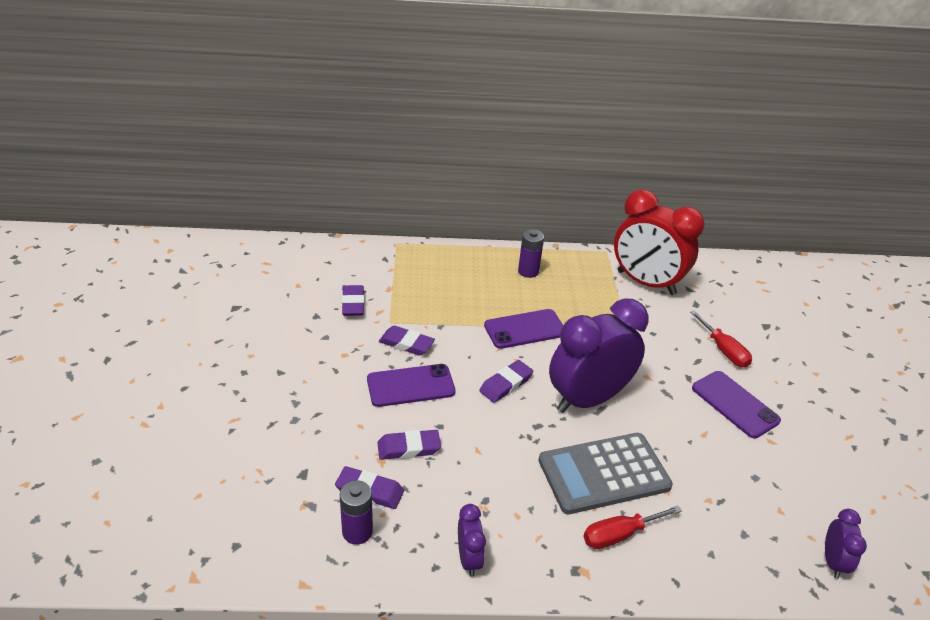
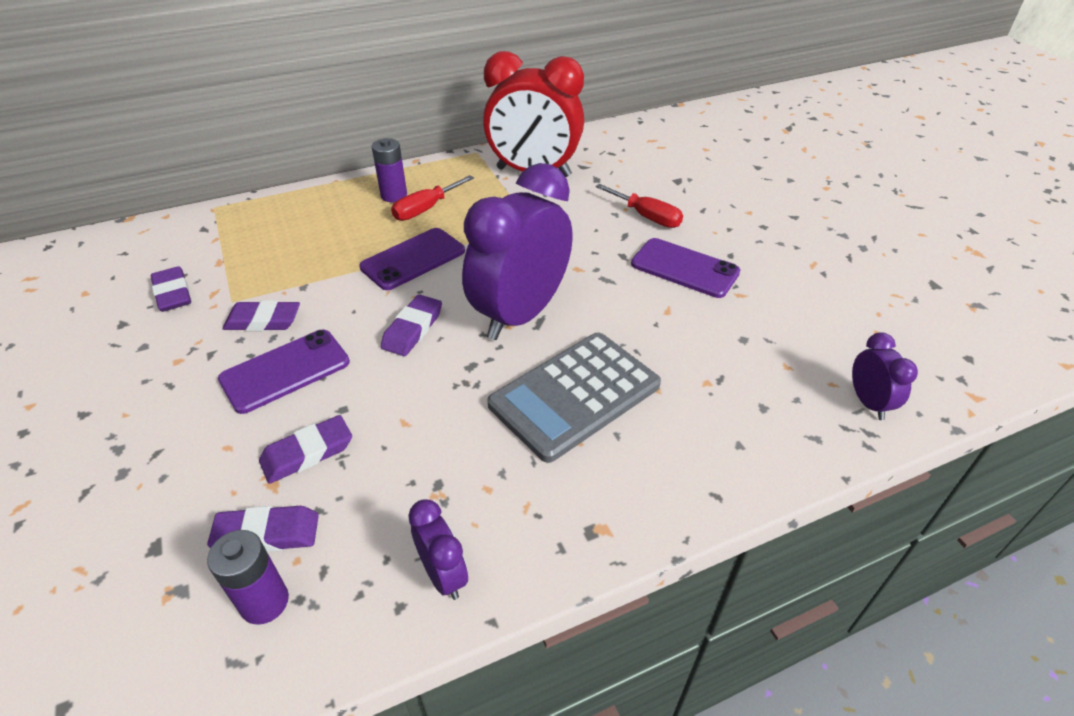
camera: 20 degrees left, 5 degrees up
(619, 535) = (625, 463): red screwdriver -> red screwdriver (425, 209)

